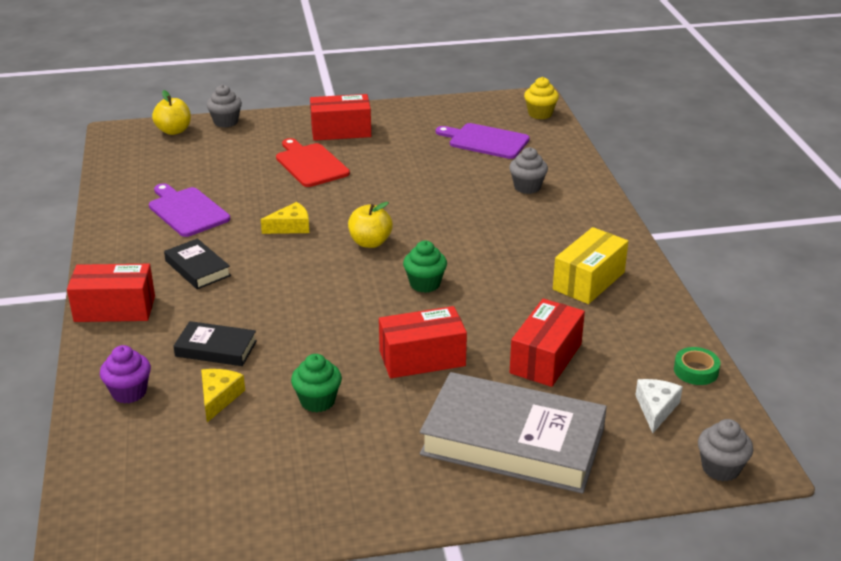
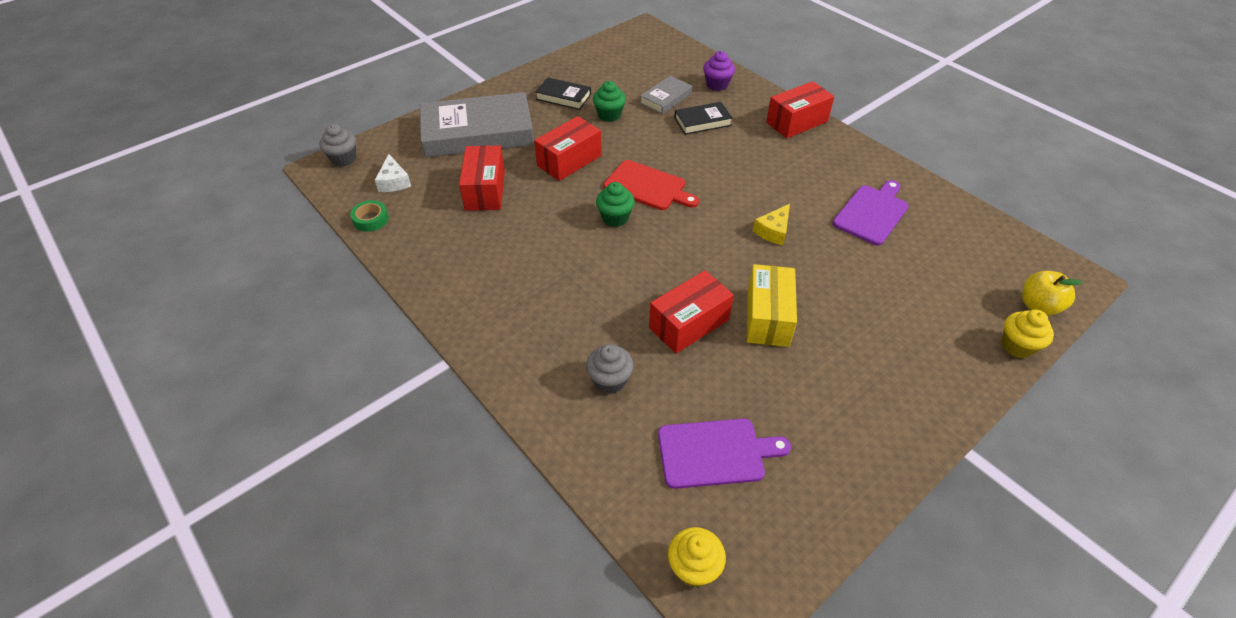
camera: 150 degrees right, 15 degrees up
(187, 211) = (872, 213): purple cutting board -> purple cutting board turned 75 degrees counterclockwise
(197, 268) = (789, 167): black book -> black book (563, 97)
(219, 398) = (666, 98): yellow cheese -> grey book
(226, 122) = (1017, 346): grey cupcake -> yellow cupcake
(310, 164) = (851, 316): red cutting board -> red cutting board (647, 186)
(341, 131) = (888, 390): red box -> red box (689, 324)
(370, 242) = (694, 241): yellow apple -> none
(589, 281) = (484, 273): yellow box -> yellow box (767, 317)

